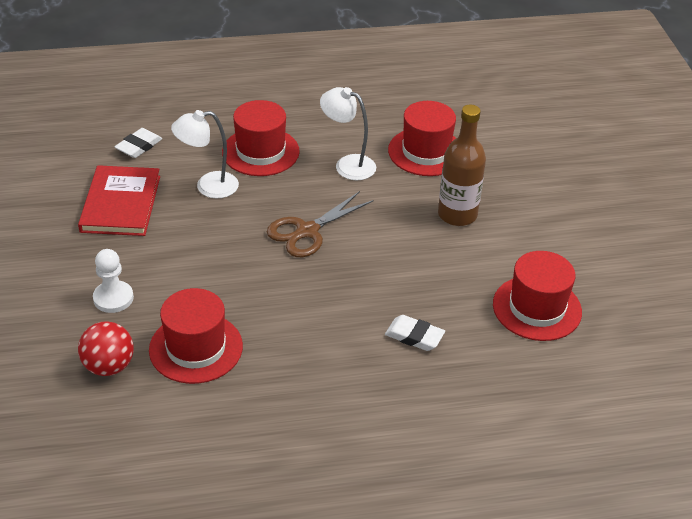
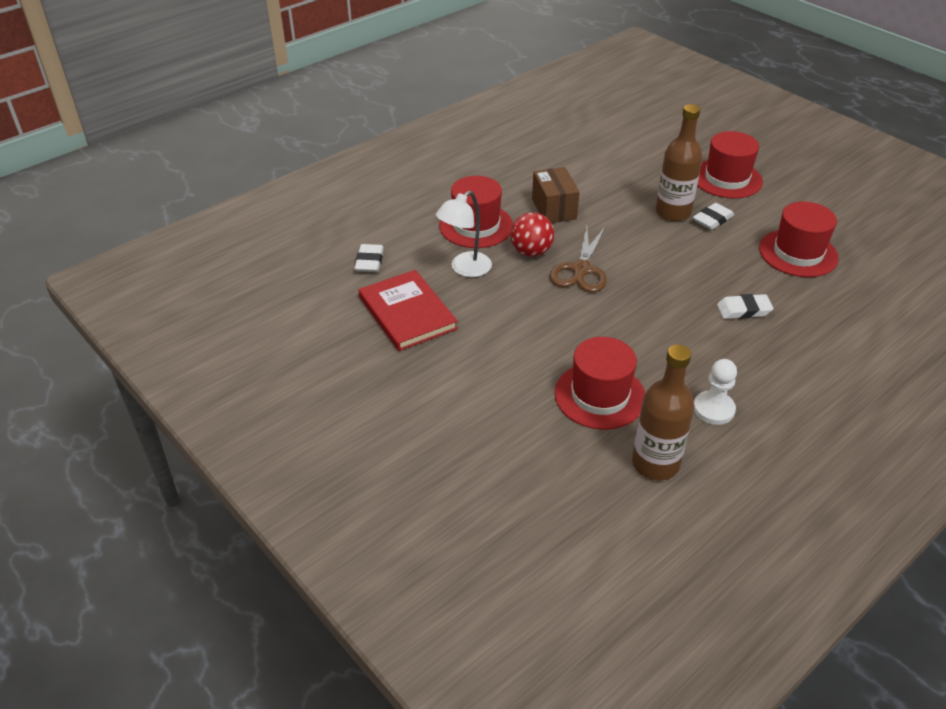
camera: 30 degrees left, 0 degrees up
(109, 366) = (548, 444): red ball -> red ball (531, 252)
(113, 298) = (489, 389): white pawn -> white pawn (713, 409)
(175, 427) = (655, 464): none -> brown bottle
(347, 165) = (554, 209): white lamp -> brown box
(426, 152) = (600, 177): red hat -> red hat (727, 179)
(488, 238) = (712, 219): none -> white eraser

